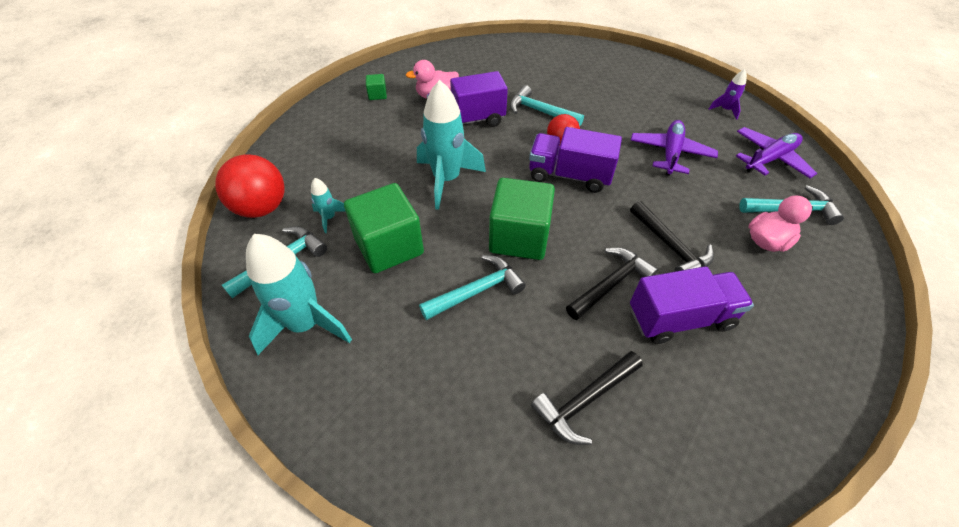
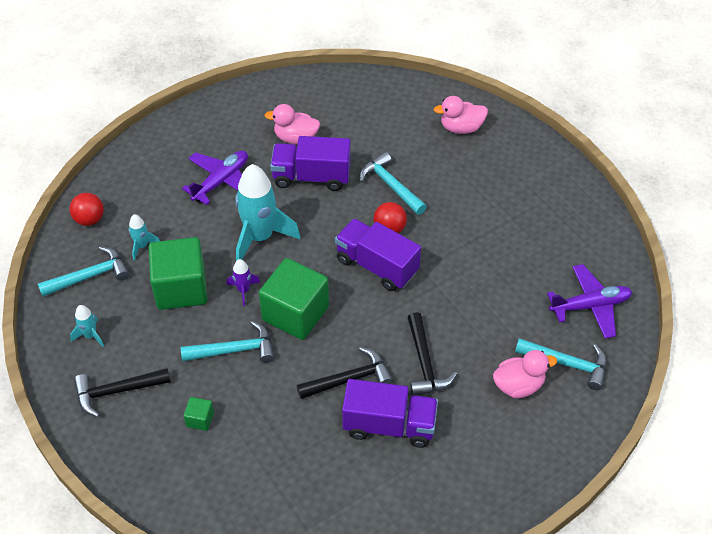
camera: 20 degrees right, 0 degrees up
(262, 208) = (89, 219): red ball -> red ball, size x0.60
(305, 324) = (90, 335): turquoise rocket -> turquoise rocket, size x0.46
(377, 95) = (238, 120): green cube -> green cube (200, 419)
(569, 61) = (461, 128): none -> pink duck
(585, 400) = (273, 460): black hammer -> black hammer (117, 391)
(670, 153) = (492, 270): purple plane -> purple plane (221, 181)
(725, 110) = (588, 237): purple rocket -> purple rocket (243, 290)

